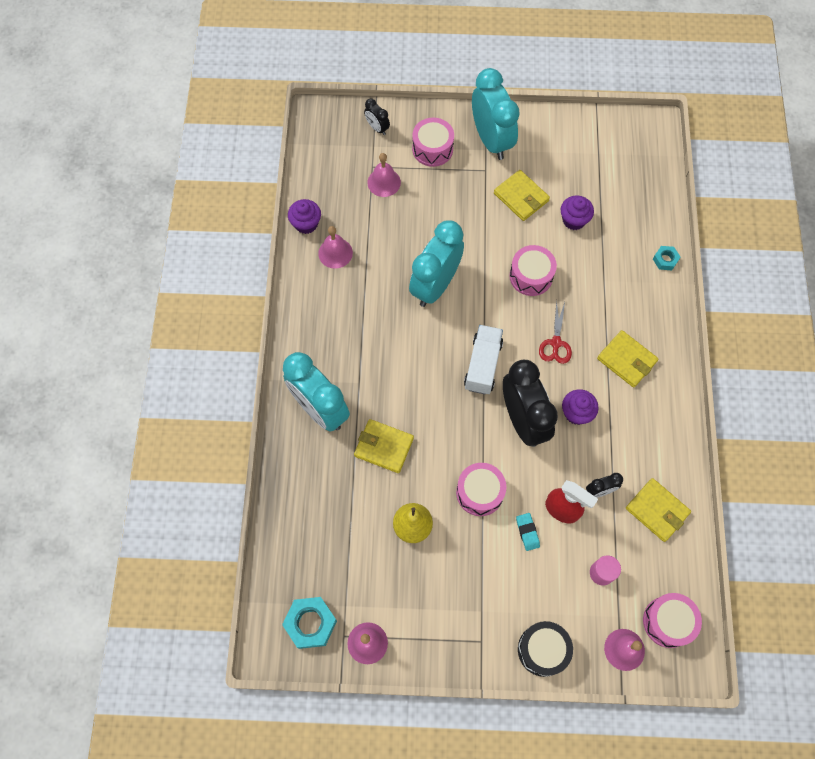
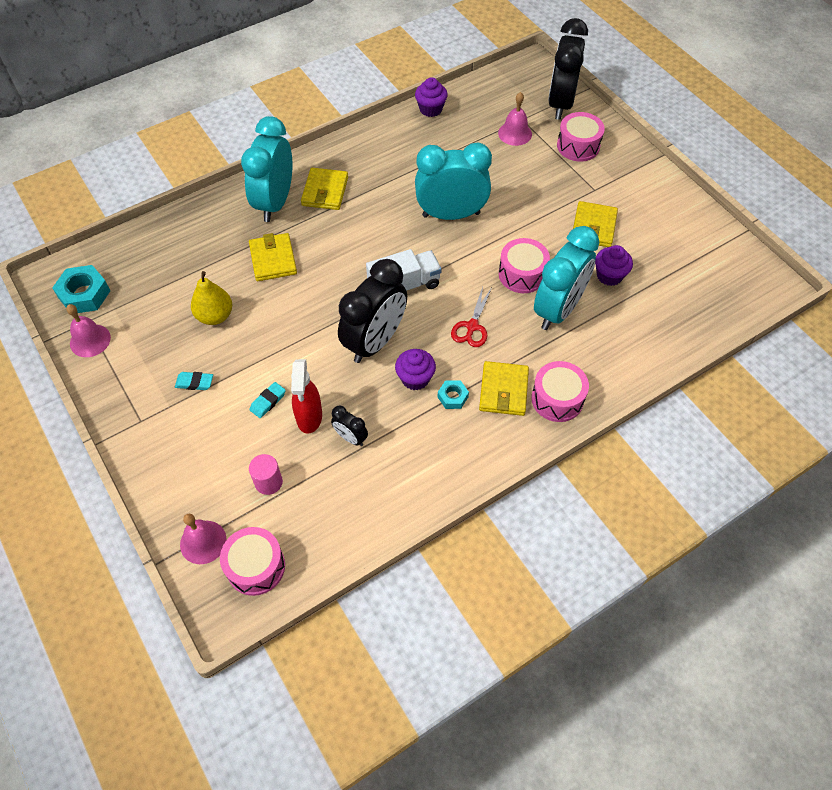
camera: 55 degrees right, 10 degrees down
(335, 253) = (421, 139): pink bell -> none
(377, 128) = (560, 103): black clock -> black clock, size x2.24
(471, 579) = (194, 383): none -> turquoise eraser
(479, 492) = (280, 346): pink drum -> pink drum (557, 399)
(491, 140) = (628, 178): turquoise clock -> turquoise clock (558, 309)
(542, 650) = (161, 473): black drum -> none
(556, 343) = (472, 326): red scissors -> red scissors turned 45 degrees counterclockwise
(657, 510) = (366, 497): yellow wallet -> yellow wallet (325, 191)
(665, 260) = (639, 367): turquoise nut -> turquoise nut (452, 397)

